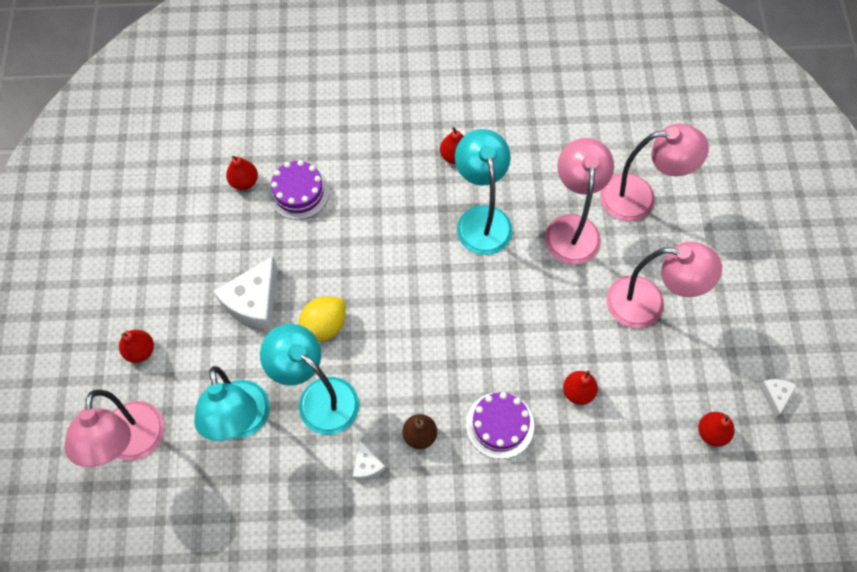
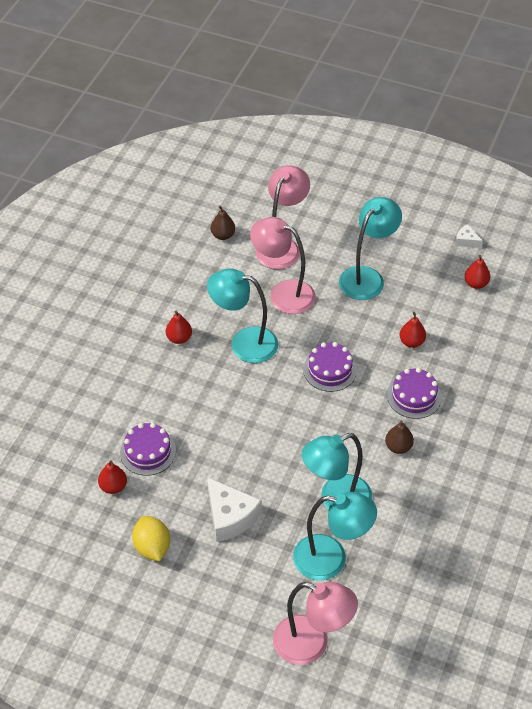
camera: 65 degrees left, 15 degrees down
(140, 351) = (230, 613): red pear -> none
(324, 326) = (278, 476): yellow lemon -> yellow lemon (152, 547)
(367, 465) = (406, 488): white cheese -> none
(490, 319) = (330, 370): none -> purple cake
(619, 134) = (223, 235): none -> brown pear
(648, 305) = (367, 277): pink lamp -> turquoise lamp

